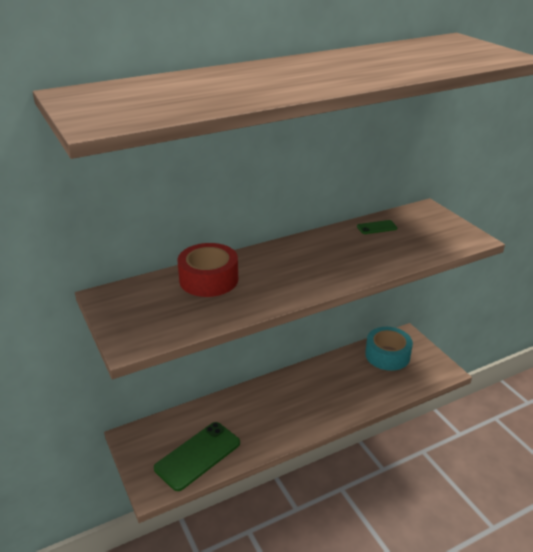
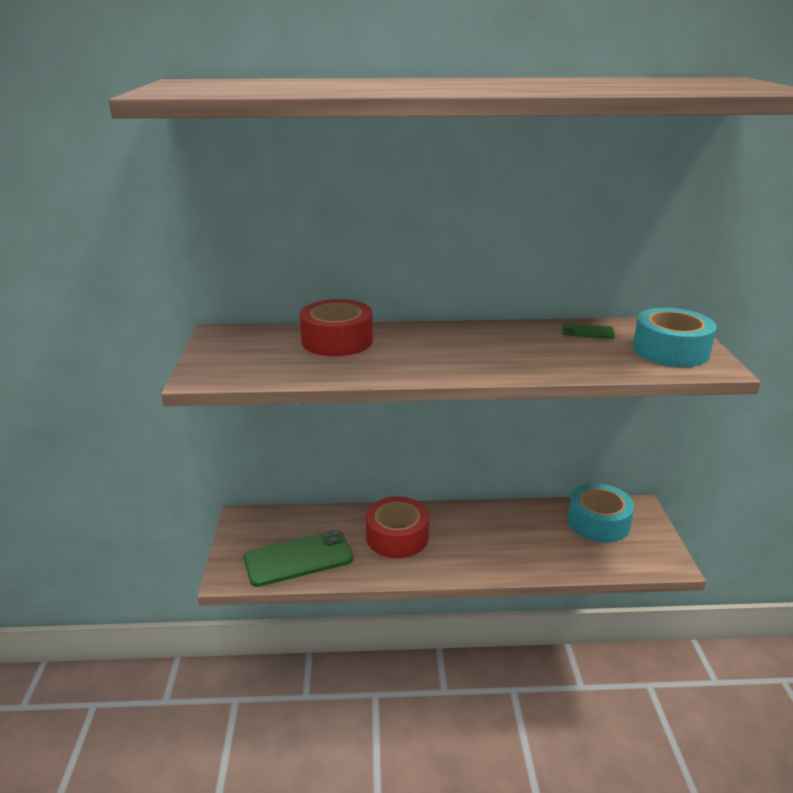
camera: 25 degrees right, 5 degrees down
(260, 412) = (397, 537): none -> red tape
(438, 231) = (670, 350): none -> turquoise tape

